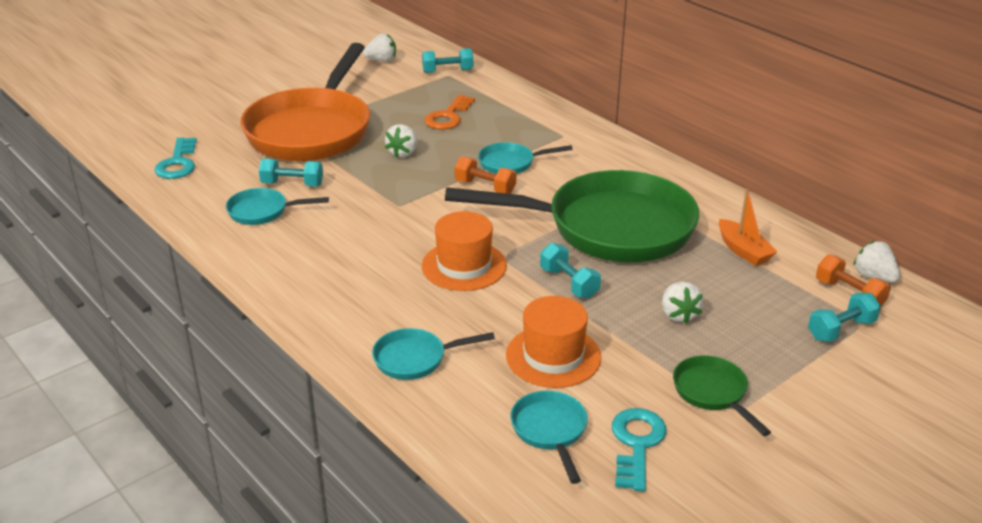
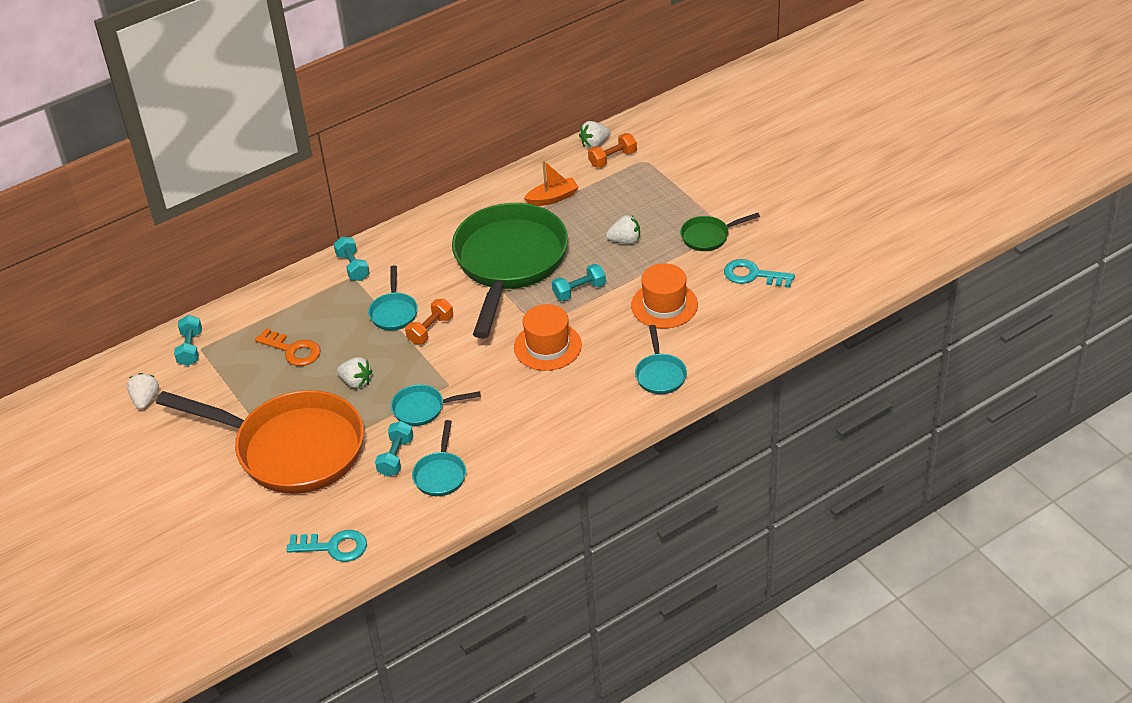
camera: 80 degrees left, 10 degrees up
(550, 431) = (739, 312): turquoise pan -> turquoise pan (423, 409)
(841, 329) = (650, 170): turquoise dumbbell -> turquoise dumbbell (353, 267)

